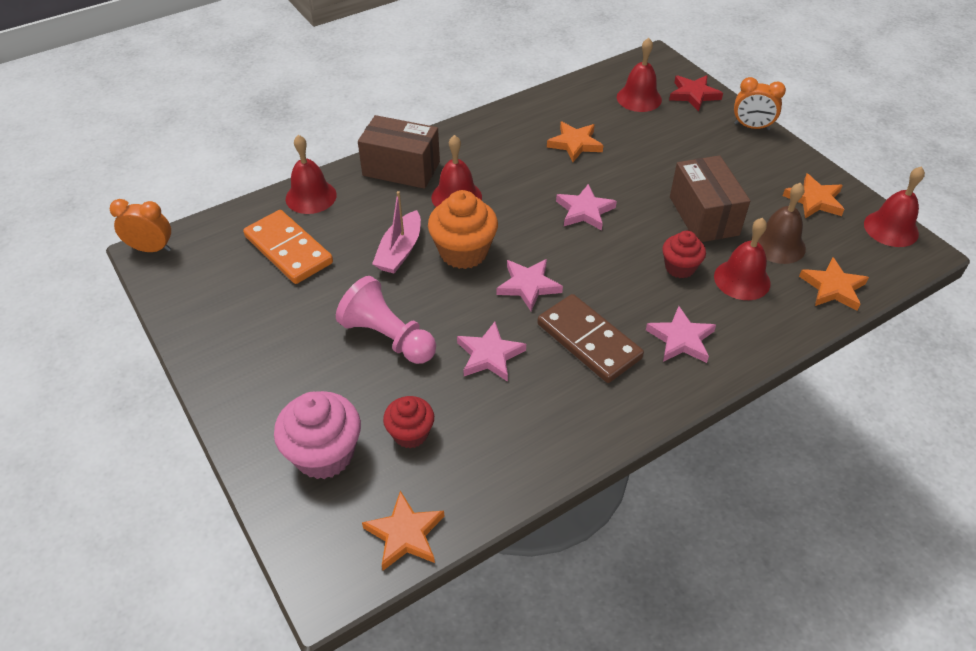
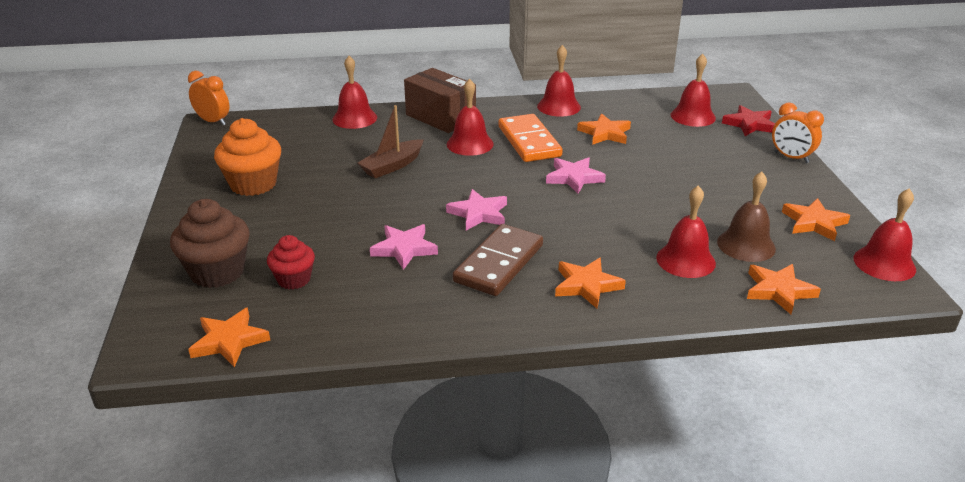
camera: 25 degrees right, 15 degrees down
(288, 250) = (308, 145): orange domino -> orange domino (529, 141)
(324, 454) = (217, 272): pink cupcake -> brown cupcake
(388, 337) = (333, 215): pink pawn -> none
(400, 251) = (392, 166): pink boat -> brown boat
(463, 252) = (443, 179): orange cupcake -> orange cupcake (253, 184)
(508, 120) = (559, 106): none -> red bell
(588, 341) = (498, 263): brown domino -> brown domino turned 45 degrees clockwise
(680, 267) = (630, 236): red cupcake -> none
(681, 339) = (587, 285): pink star -> orange star
(703, 216) = (686, 207): brown box -> none

